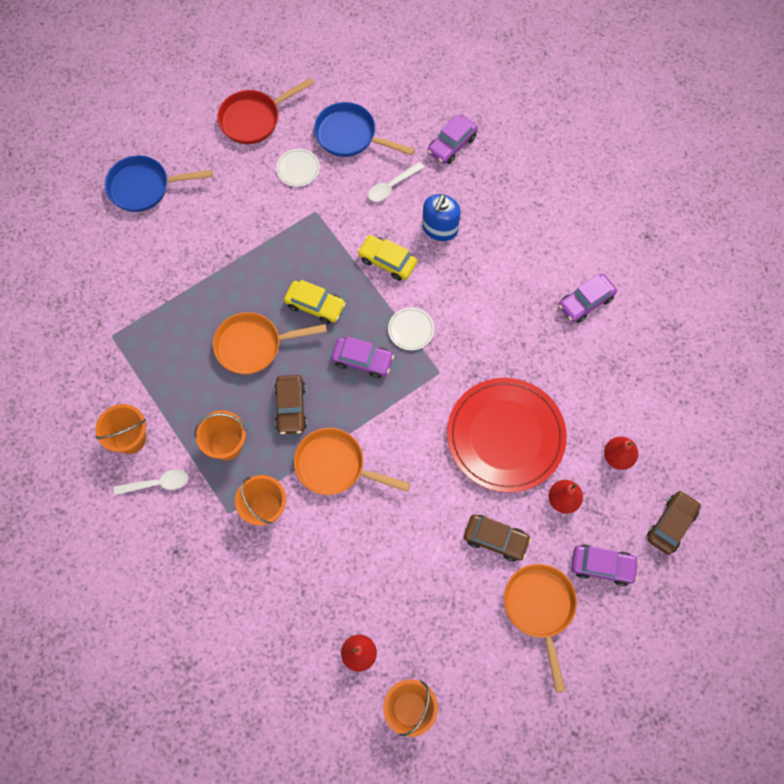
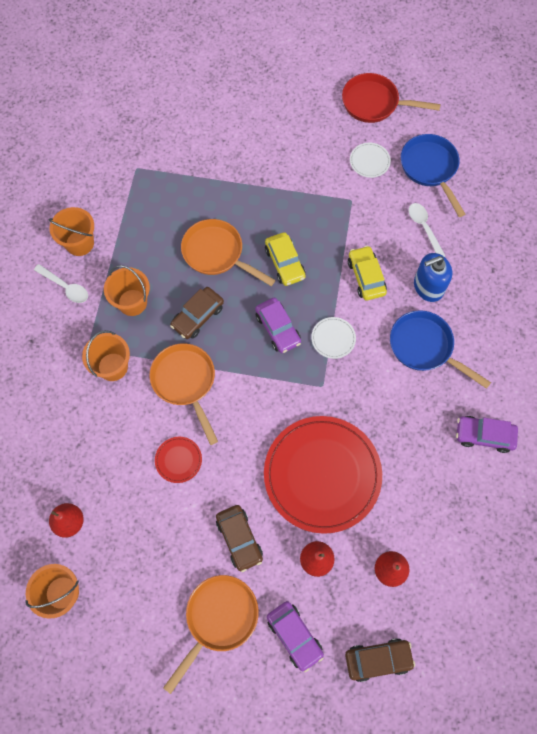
camera: 45 degrees right, 0 degrees up
(144, 187) = (255, 90): blue pan -> blue pan (425, 347)
(391, 527) = (178, 460): none -> red plate
(392, 186) = (424, 228): white spoon -> white spoon turned 60 degrees clockwise
(452, 144) = (499, 235): purple car -> none

